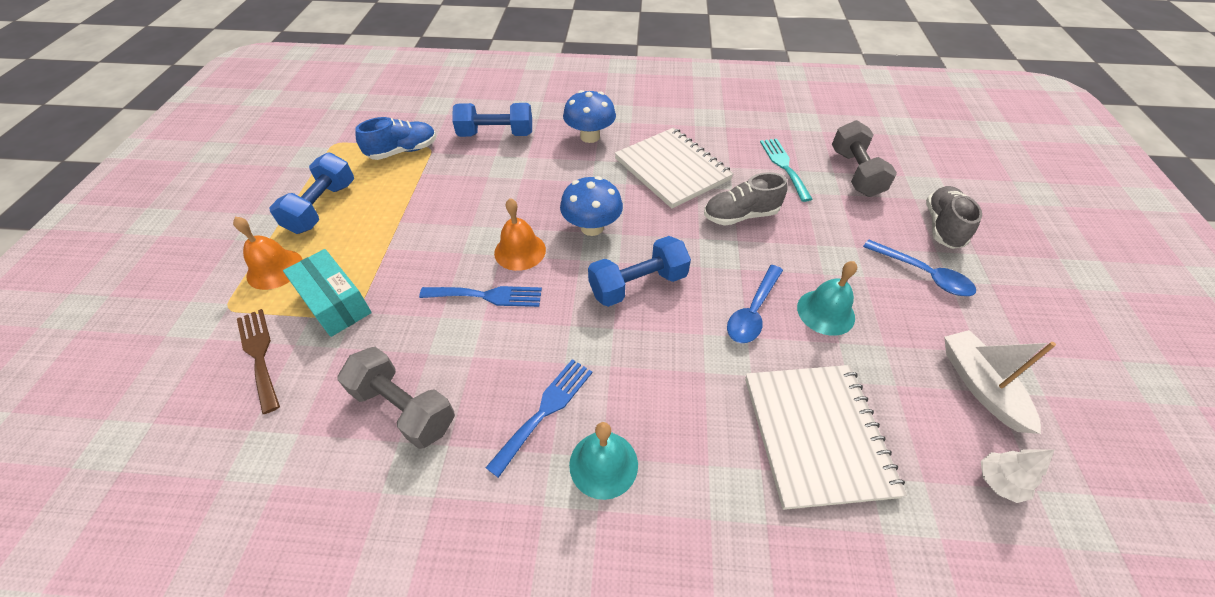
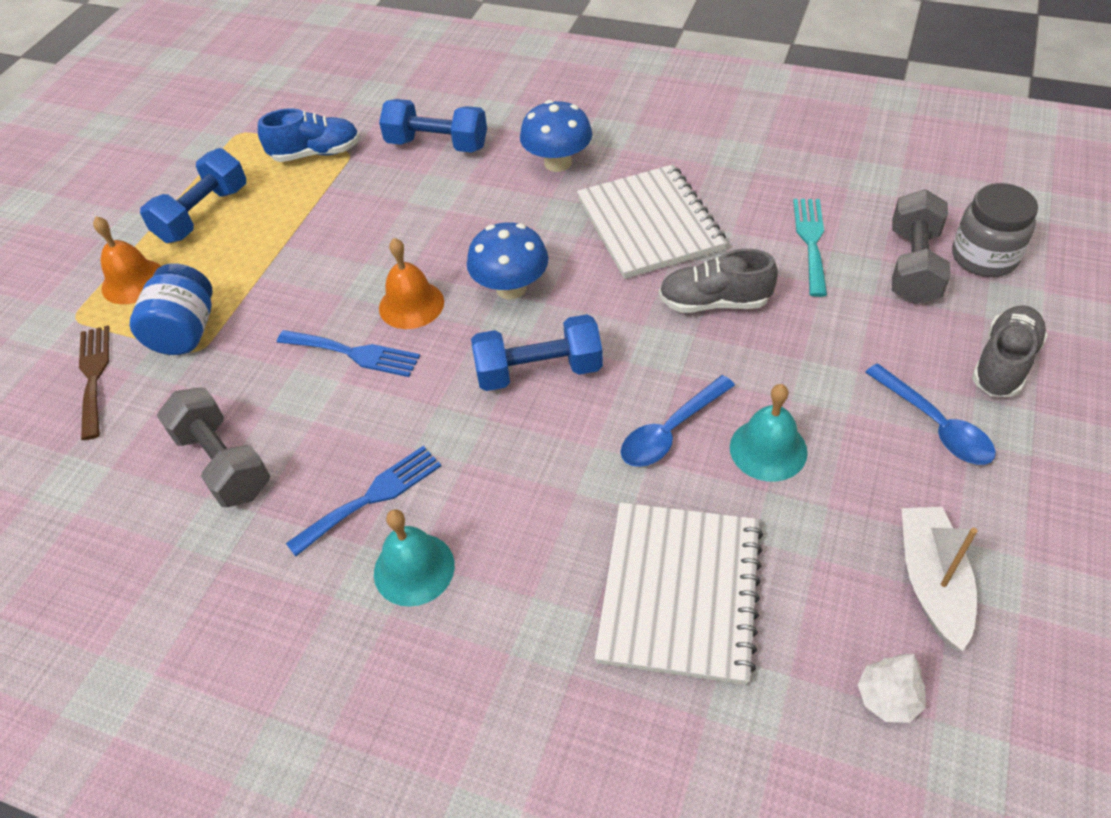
camera: 20 degrees right, 0 degrees up
(335, 303) = (185, 332): turquoise box -> blue jar
(894, 161) = (984, 257): none -> grey jar

